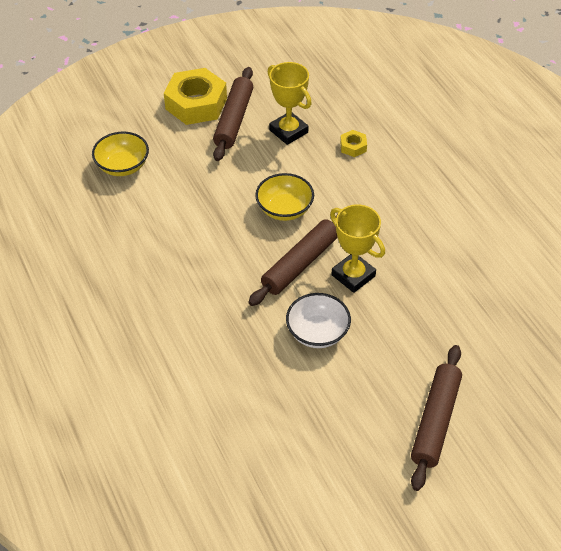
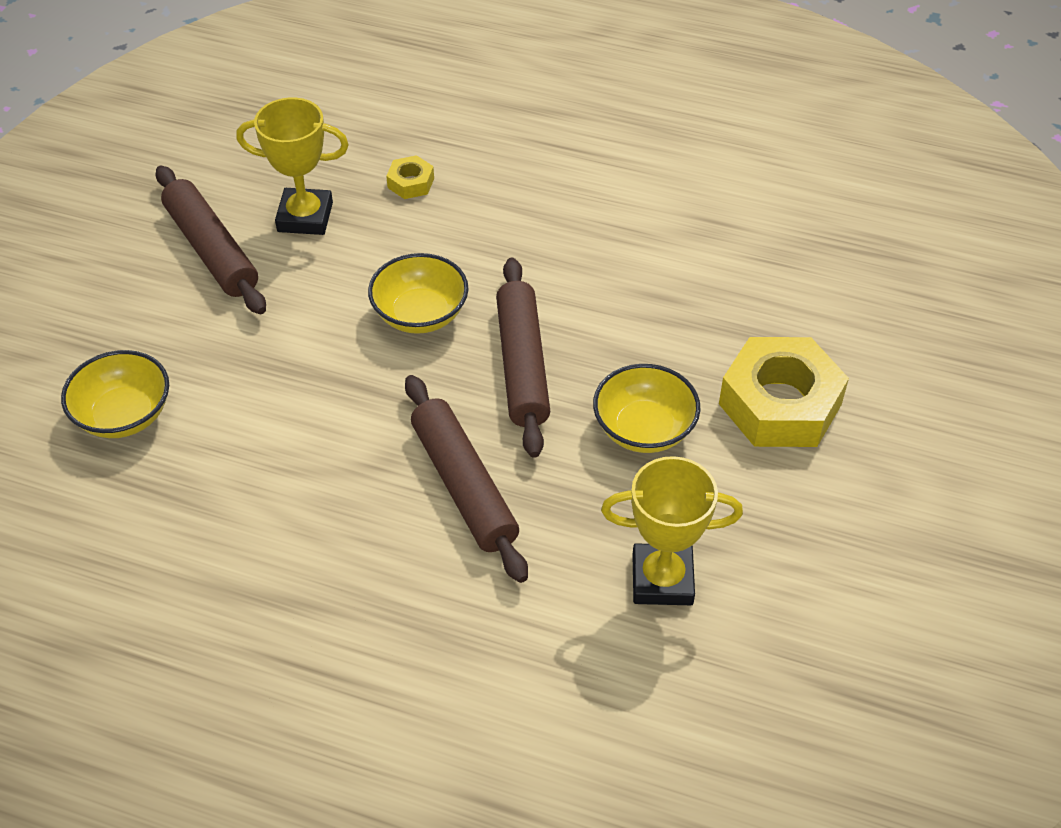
camera: 45 degrees left, 0 degrees up
(196, 104) = (130, 263): yellow nut -> yellow nut (780, 404)
(317, 332) = (644, 429): white bowl -> yellow bowl
(353, 275) = (600, 332): yellow trophy -> yellow trophy (662, 579)
(435, 421) = (886, 423): brown rolling pin -> brown rolling pin (464, 485)

